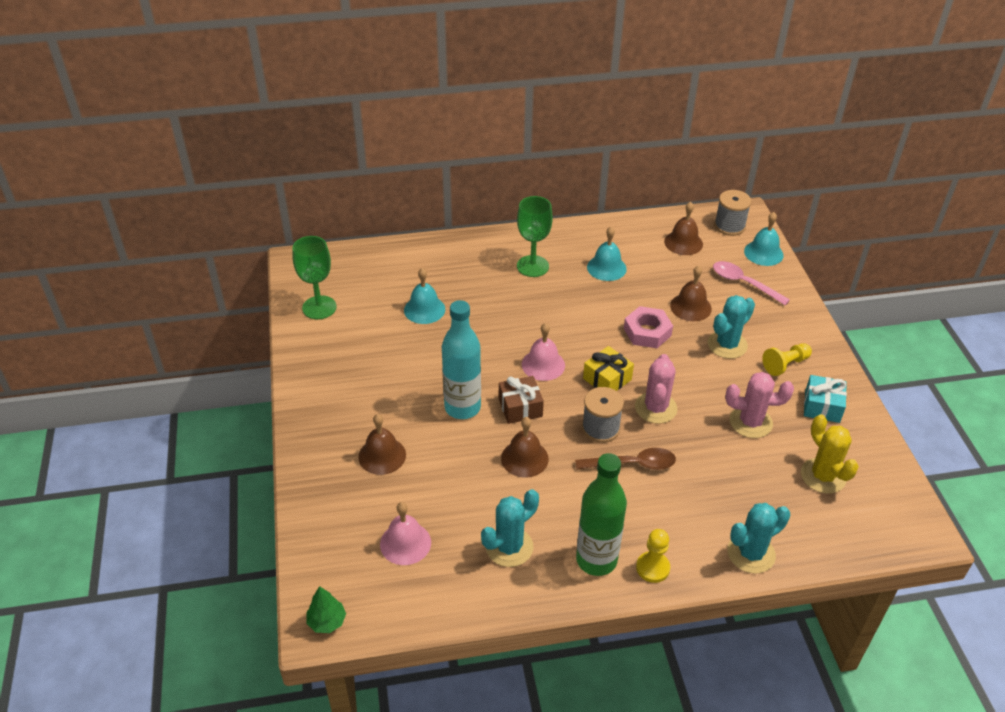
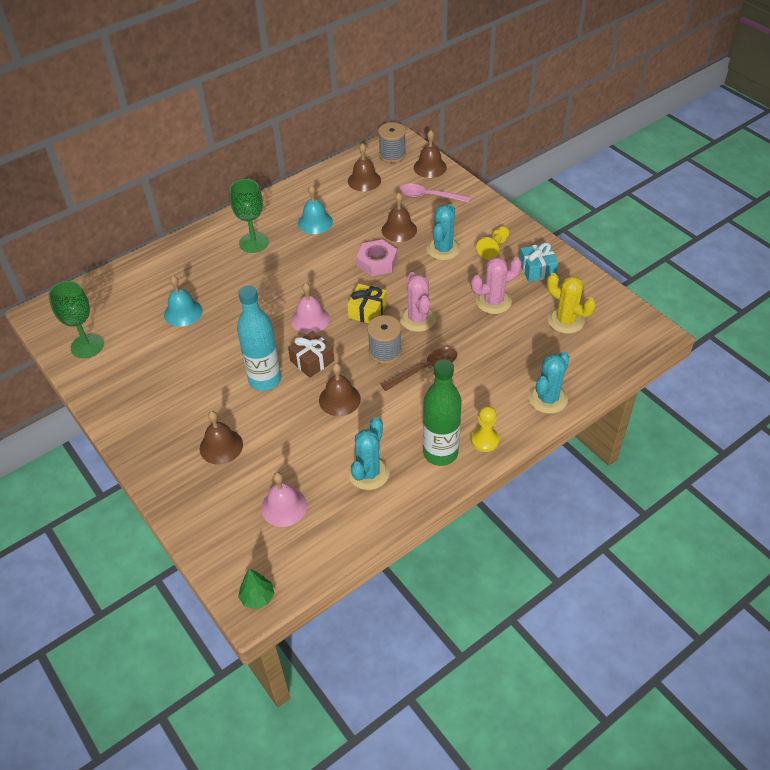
camera: 25 degrees left, 5 degrees up
(763, 253) = (430, 167): turquoise bell -> brown bell

